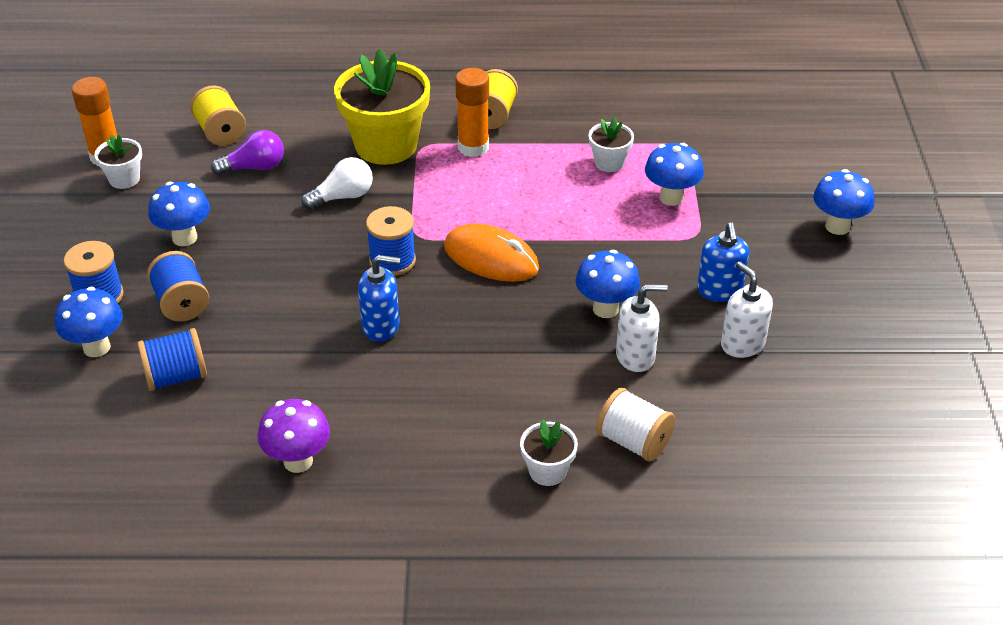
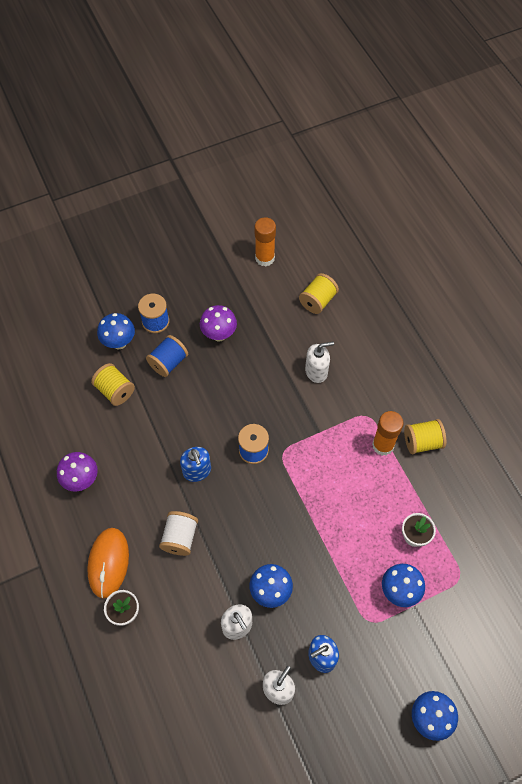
camera: 65 degrees right, 20 degrees up
(124, 179) = (251, 278): white flower pot -> none
(176, 377) = (115, 390): blue spool -> yellow spool
(184, 238) = (219, 334): blue mushroom -> purple mushroom
(255, 167) = (296, 335): purple light bulb -> none
(324, 167) = (316, 371): none -> white soap dispenser
(343, 197) = (295, 395): white light bulb -> none
(386, 145) = (356, 395): yellow flower pot -> none
(491, 258) = (283, 504): orange mouse -> orange mouse (108, 563)
(634, 441) = (166, 652): white spool -> white spool (180, 537)

